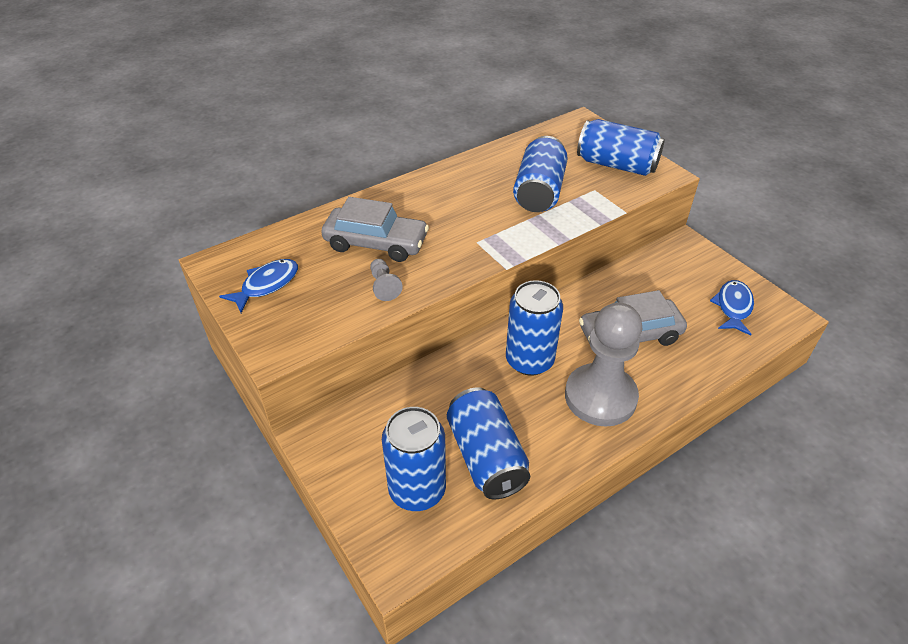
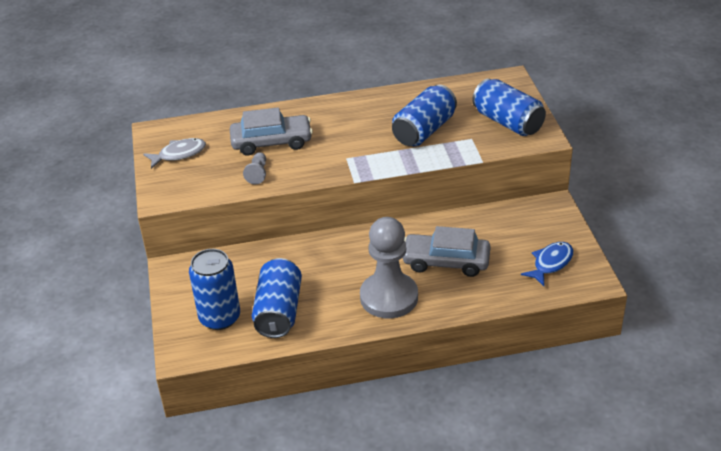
camera: 25 degrees right, 5 degrees down
(266, 285) = (179, 154): blue fish -> grey fish
(376, 243) = (271, 142): grey car -> grey car turned 45 degrees counterclockwise
(529, 360) = (354, 259): blue can -> none

